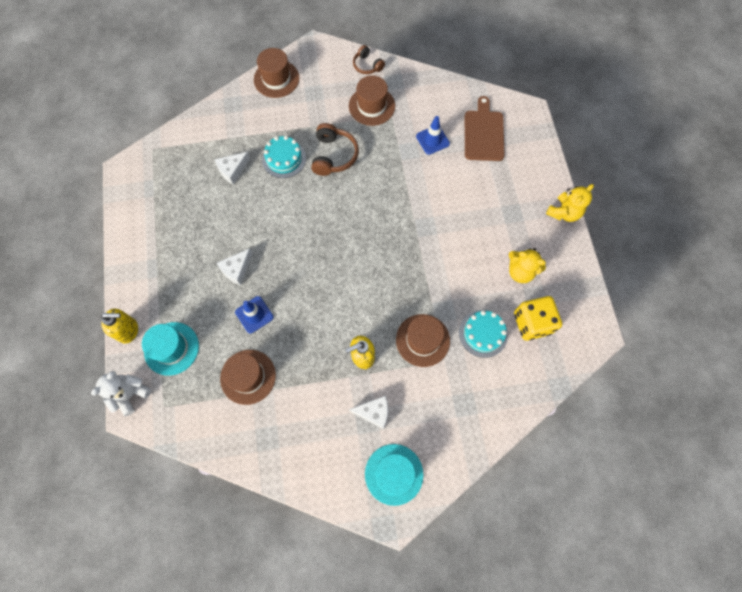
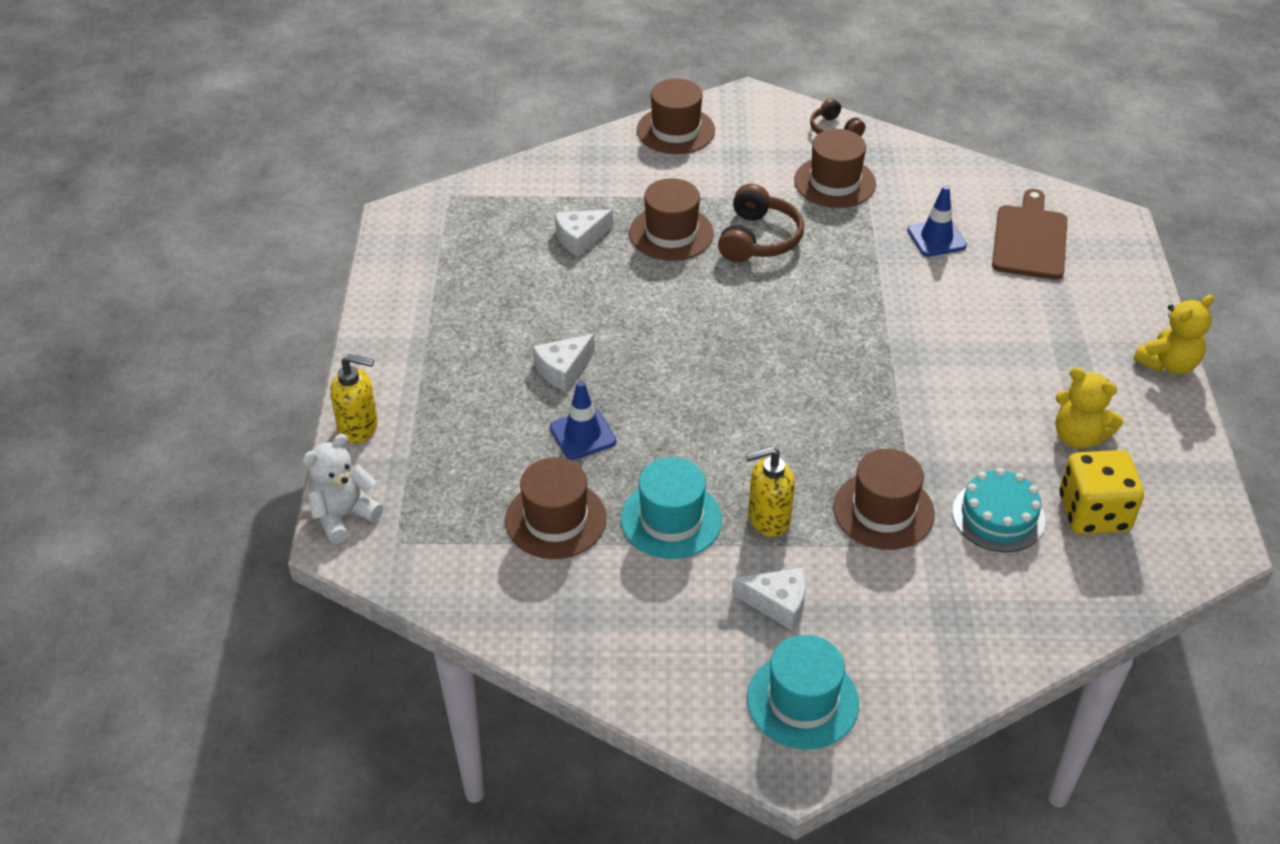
camera: 10 degrees right, 25 degrees down
(171, 348) = (428, 462): turquoise hat -> turquoise hat (671, 519)
(284, 159) = (671, 233): turquoise cake -> brown hat

